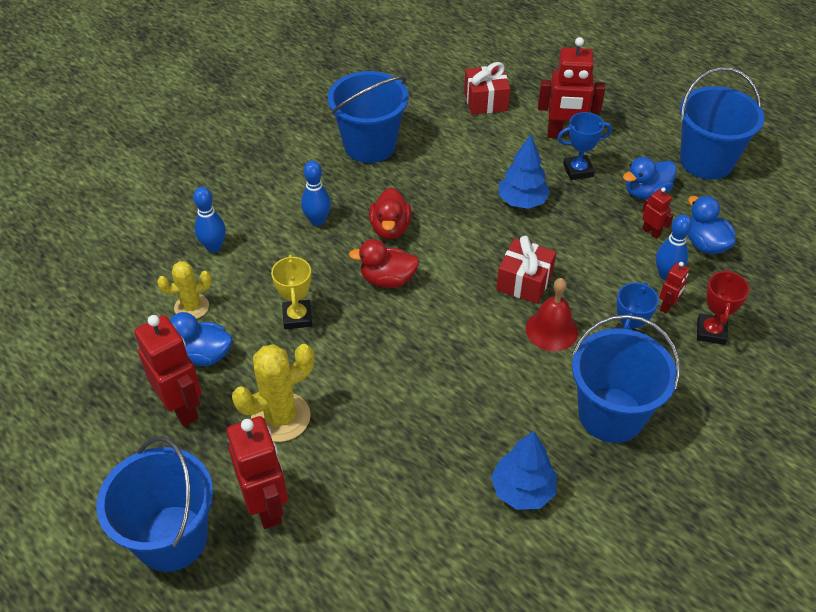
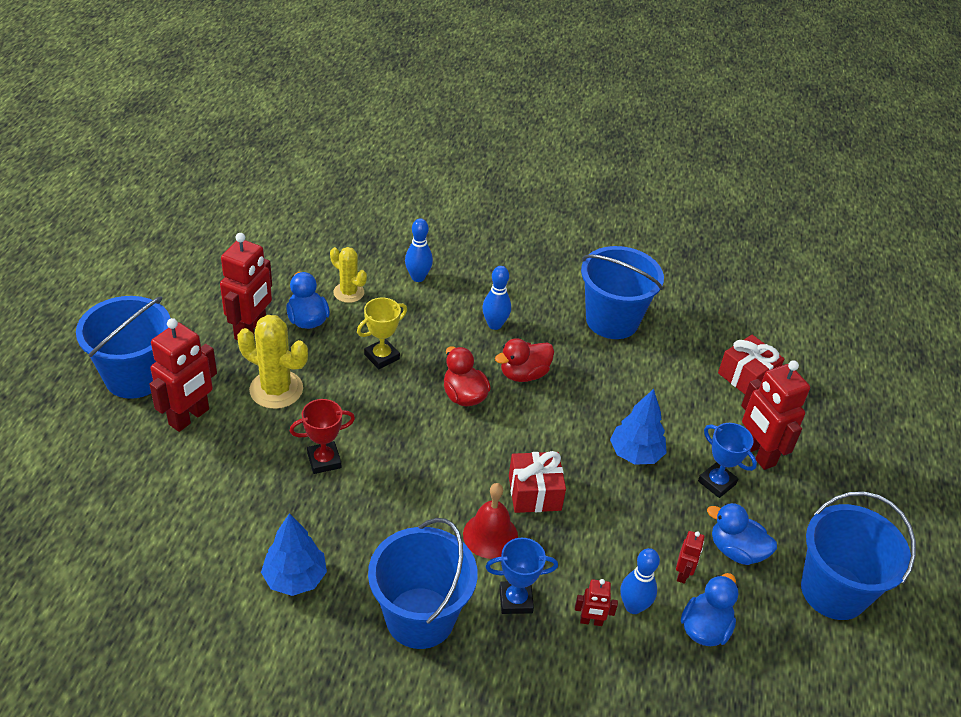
camera: 55 degrees right, 5 degrees down
(711, 332) = (584, 672): red trophy -> red trophy (324, 460)

